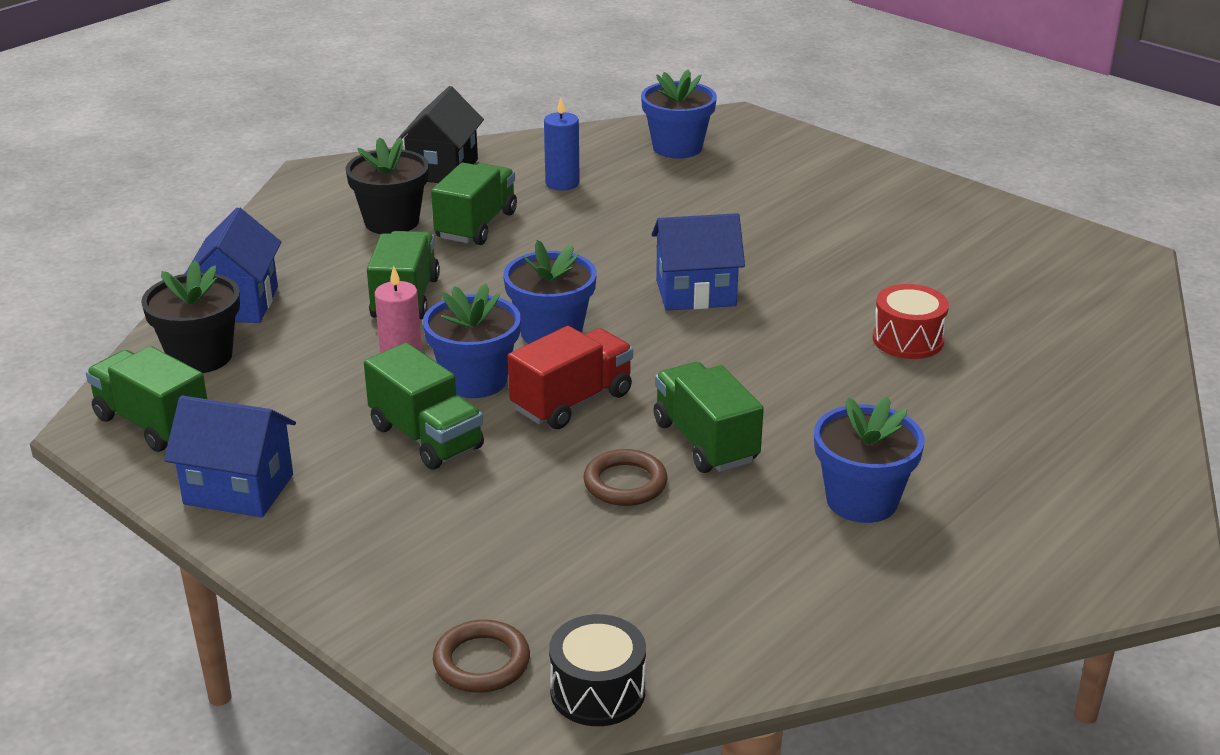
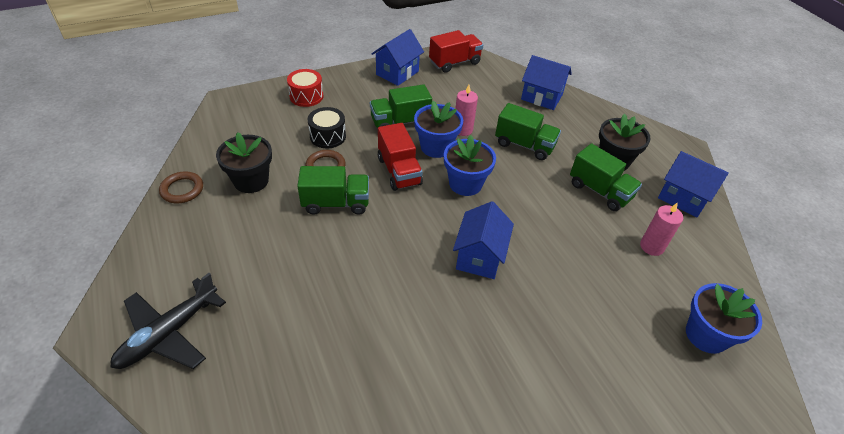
camera: 110 degrees right, 15 degrees up
(153, 423) = (454, 63): green truck -> red truck
(200, 357) = (499, 80): black flower pot -> black flower pot (251, 181)
(443, 169) = (683, 198): black house -> blue house
(481, 662) = (257, 101): brown ring -> brown ring (182, 190)
(562, 183) = (651, 246): blue candle -> pink candle
(597, 691) = (218, 121): black drum -> black drum (328, 136)
(861, 500) = (250, 238): blue flower pot -> none
(908, 340) = (371, 338): red drum -> red drum (306, 96)
(1088, 502) = (168, 333): none -> black plane

